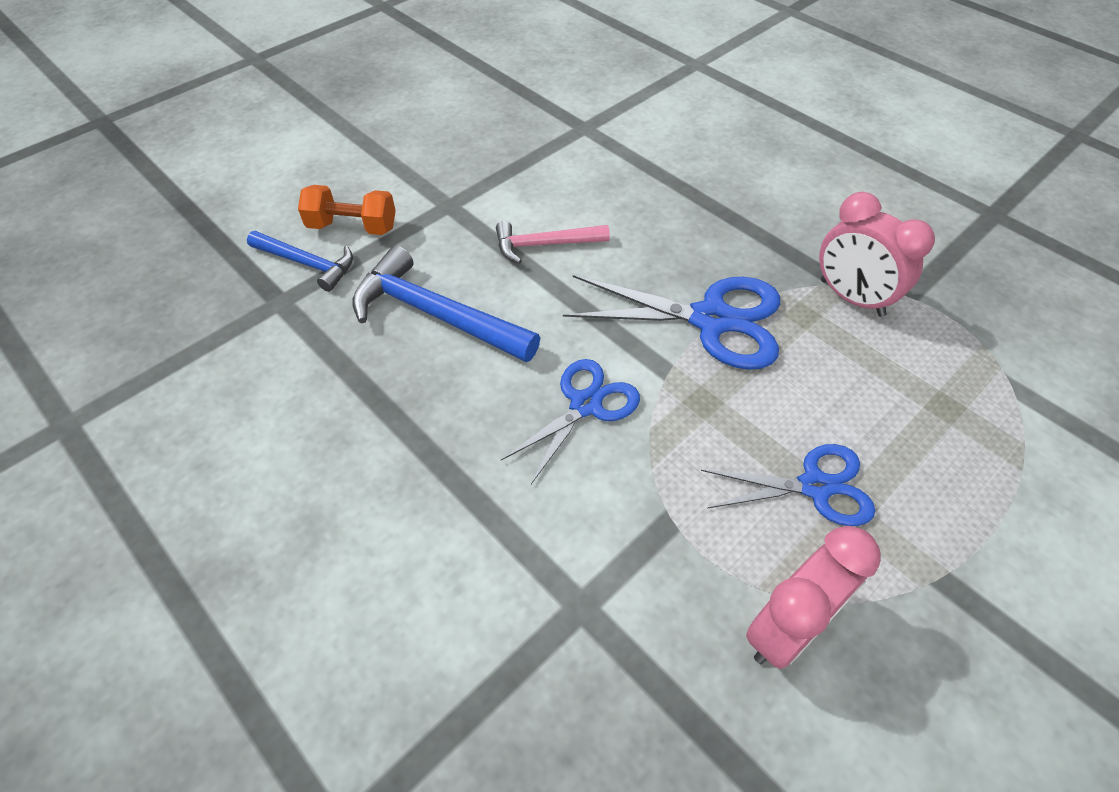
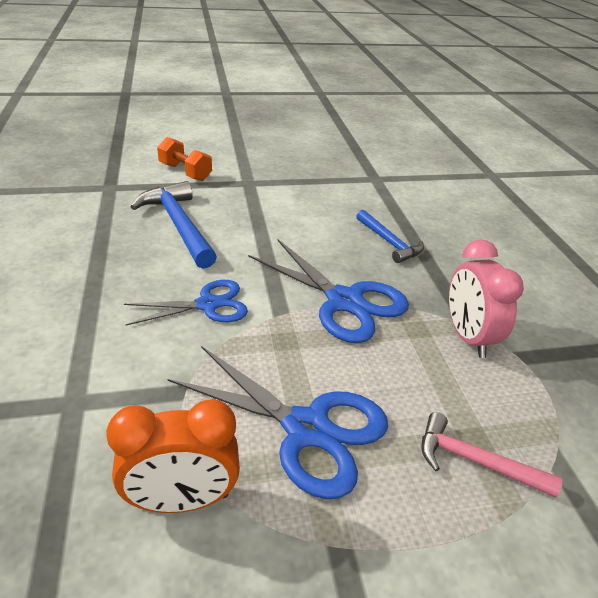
camera: 30 degrees right, 15 degrees down
(307, 263) = (143, 178): blue hammer -> blue hammer (389, 242)
(545, 245) = (281, 221): pink hammer -> pink hammer (475, 461)
(787, 629) = (182, 500): pink clock -> orange clock
(815, 487) = (306, 429): blue scissors -> blue scissors, size x1.54

